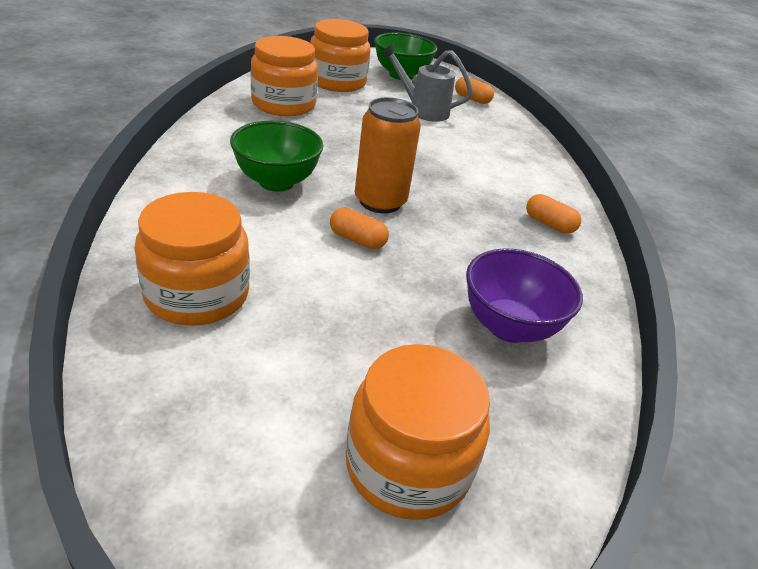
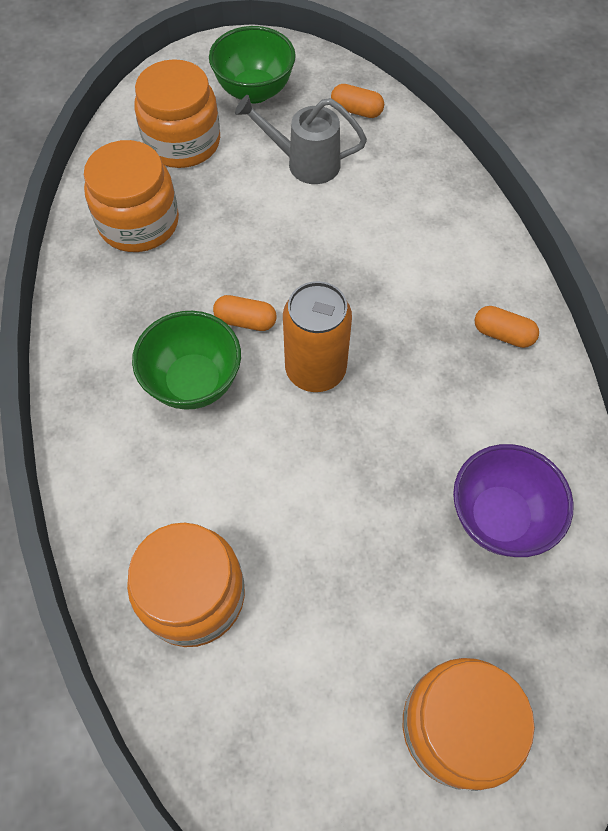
camera: 10 degrees left, 25 degrees up
(357, 240) = (314, 446): orange capsule -> orange capsule (245, 321)

